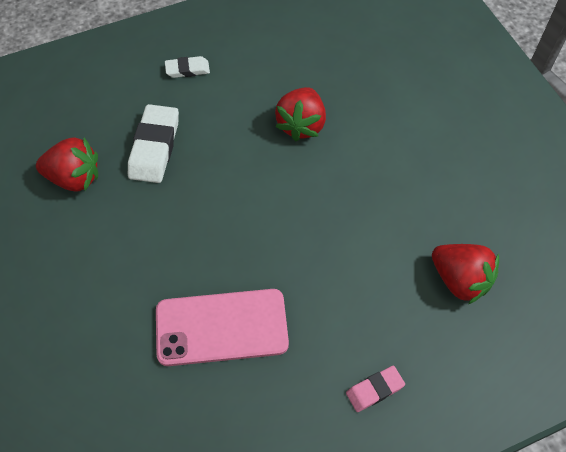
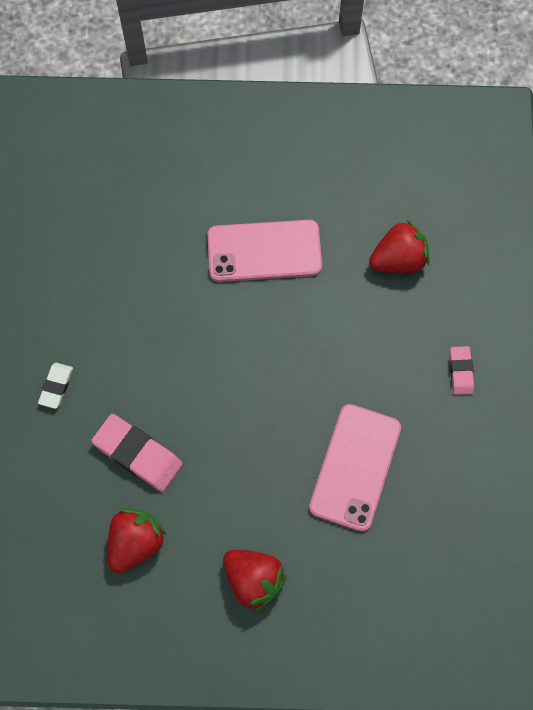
camera: 65 degrees left, 10 degrees up
(154, 147) = (137, 454): white eraser -> pink eraser
(301, 125) = (181, 310): red strawberry -> red strawberry (253, 580)
(395, 164) = (264, 251): none -> pink phone

